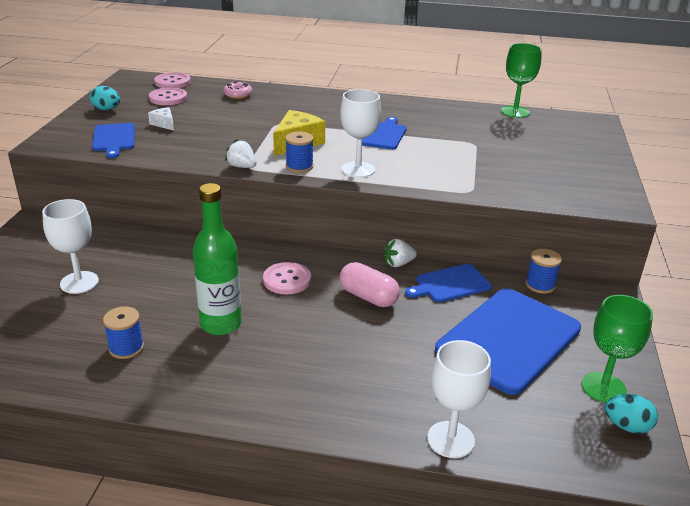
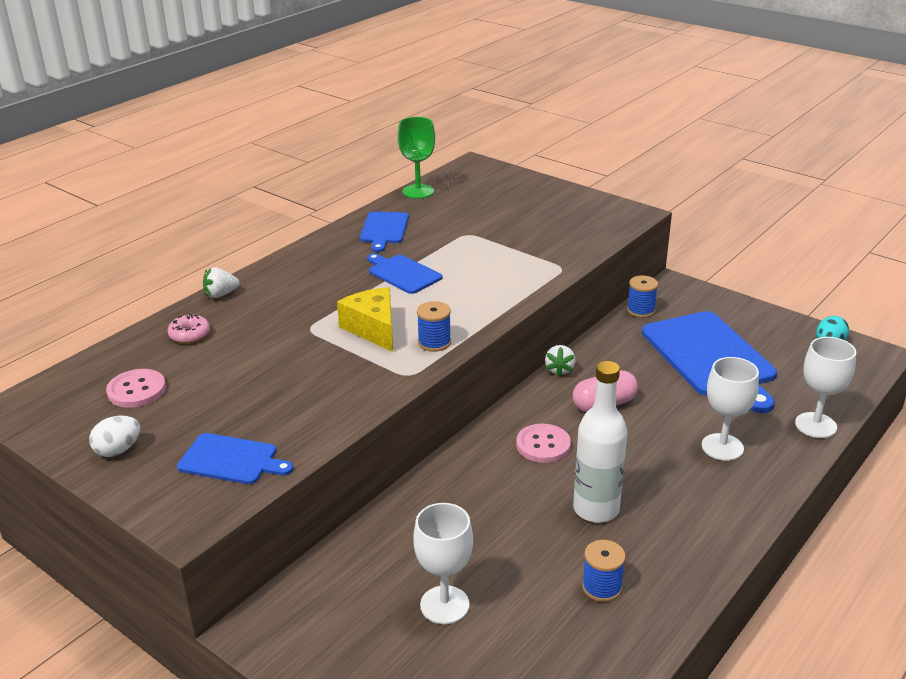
camera: 60 degrees left, 0 degrees up
(106, 109) = (118, 450): turquoise egg -> white egg
(164, 124) = (223, 410): white cheese -> none
(172, 82) = (81, 375): pink button -> none
(221, 324) = (596, 509): green bottle -> white bottle
(242, 167) = (403, 379): white strawberry -> white strawberry (221, 294)
(358, 169) = (471, 310): white goblet -> white goblet (722, 447)
(450, 284) = (611, 353): blue cutting board -> blue cutting board (384, 229)
(603, 387) = (784, 335): green goblet -> none

